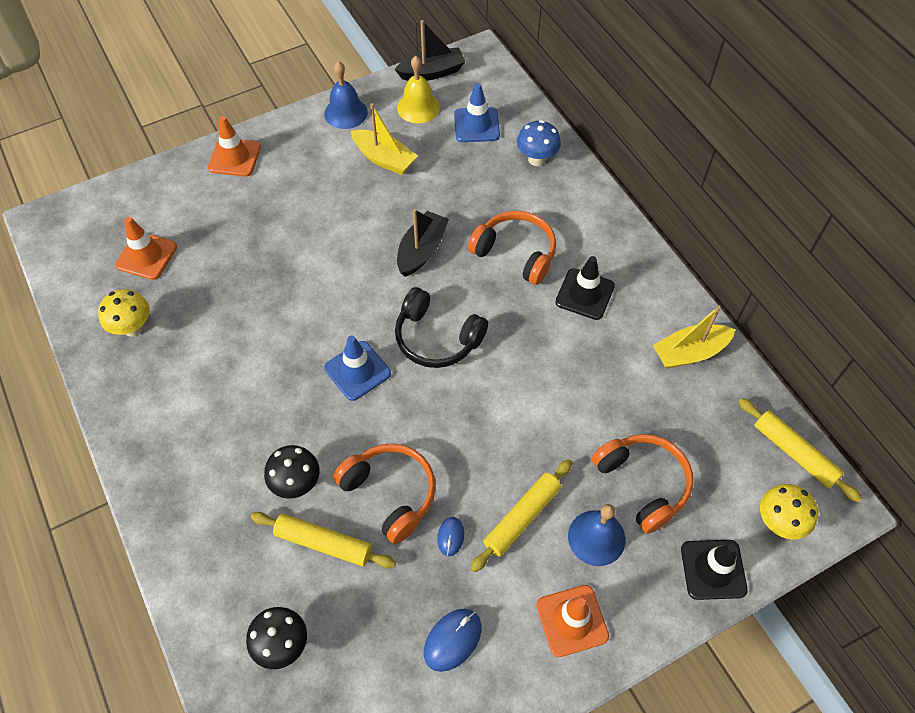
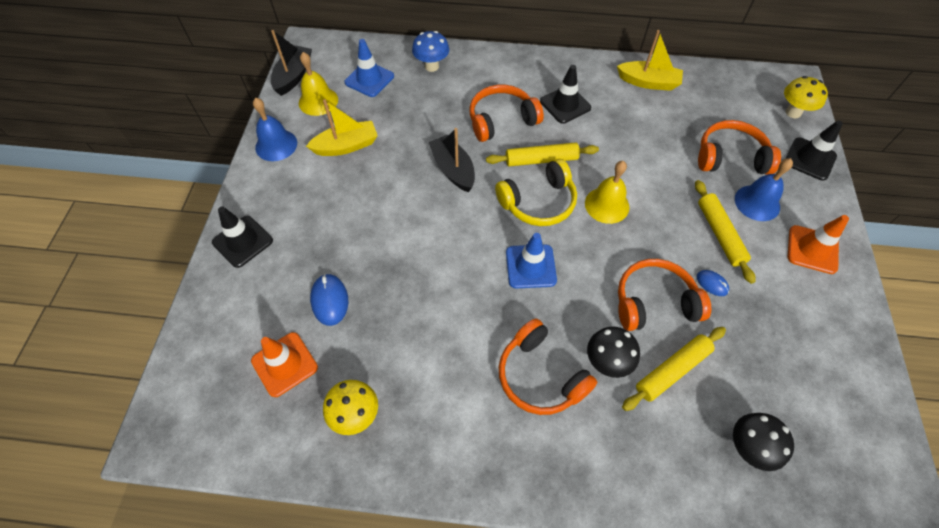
camera: 55 degrees left, 0 degrees up
(234, 157) = (242, 241): orange traffic cone -> black traffic cone
(248, 437) = (540, 376): none -> orange headphones
(436, 338) = (538, 202): black headphones -> yellow headphones
(452, 640) = (796, 327): blue mouse -> blue mouse (329, 300)
(479, 397) = (607, 205): none -> yellow bell
(689, 353) = (648, 82): yellow boat -> yellow boat turned 90 degrees counterclockwise
(794, 453) = (750, 79): yellow rolling pin -> yellow rolling pin (541, 160)

